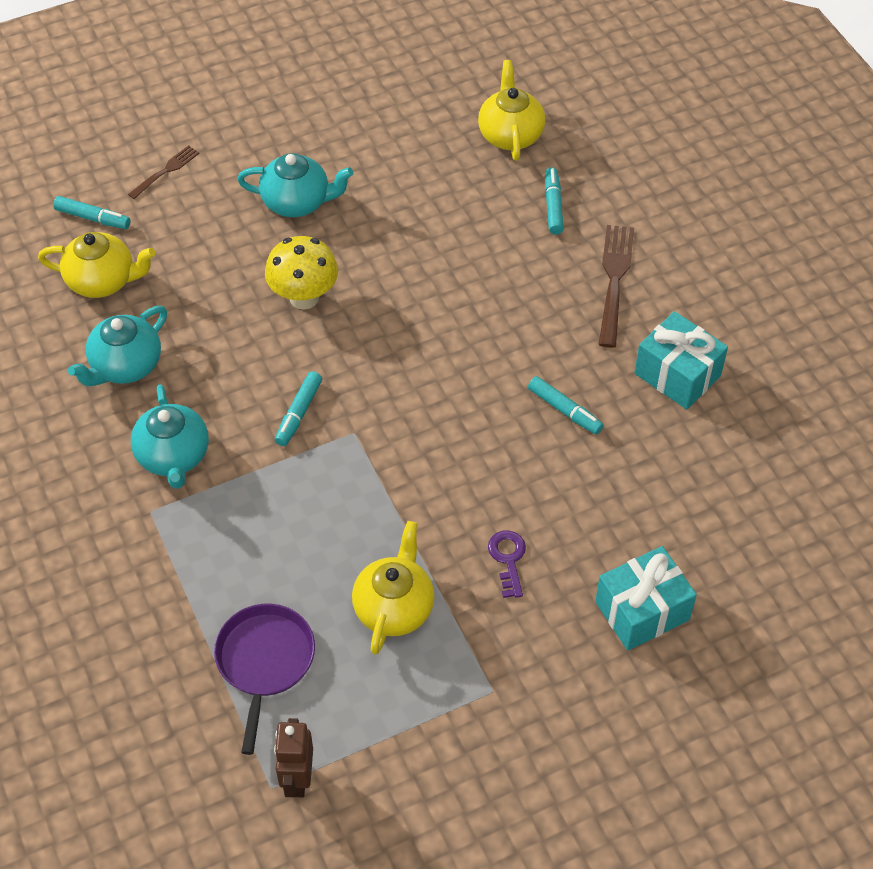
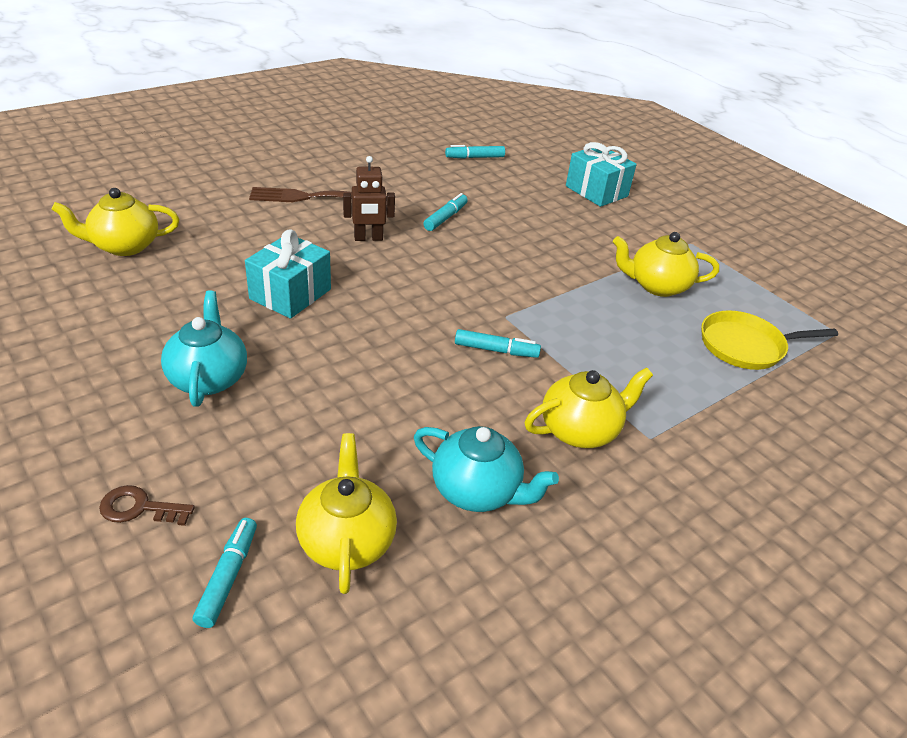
camera: 105 degrees left, 15 degrees down
(165, 171) = (139, 508): brown fork -> brown key
(173, 456) = (580, 430): turquoise teapot -> yellow teapot
(264, 661) = (745, 346): purple pan -> yellow pan
(297, 779) = (820, 321): brown robot -> brown robot (368, 238)
(304, 297) = (351, 360): yellow mushroom -> none
(508, 559) = (587, 239): purple key -> none
(553, 206) = (223, 223): turquoise marker -> turquoise marker (475, 157)
(677, 375) = (399, 175): turquoise gift -> turquoise gift (290, 294)

